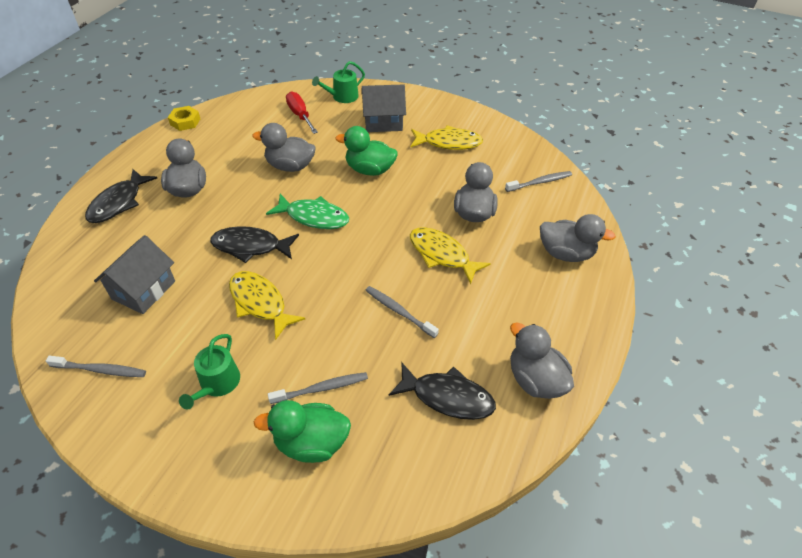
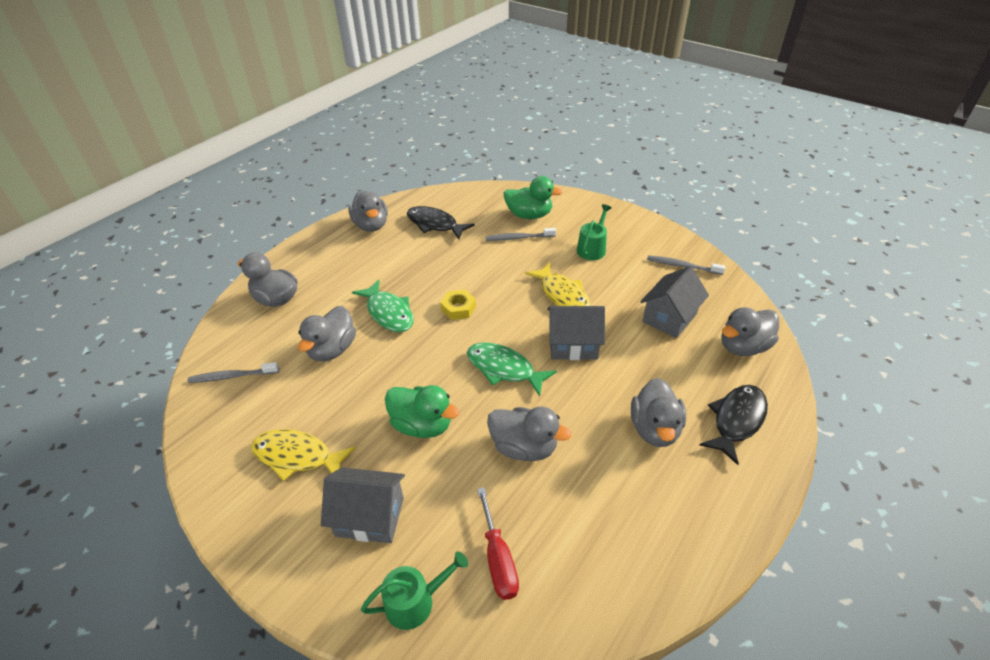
camera: 165 degrees left, 5 degrees down
(78, 268) = (743, 347): none -> grey duck
(185, 122) = (693, 575): yellow nut -> yellow nut (458, 308)
(250, 246) = (573, 345): black fish -> grey house
(399, 311) = (447, 274): grey toothbrush -> none
(442, 254) = (389, 313): yellow fish -> green fish

